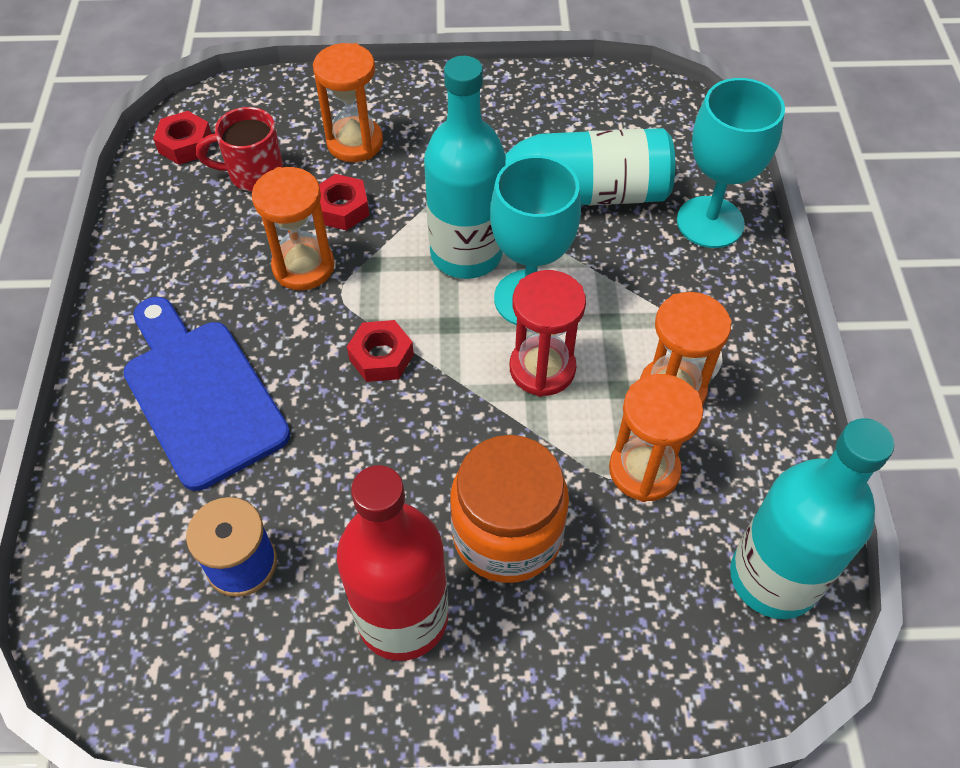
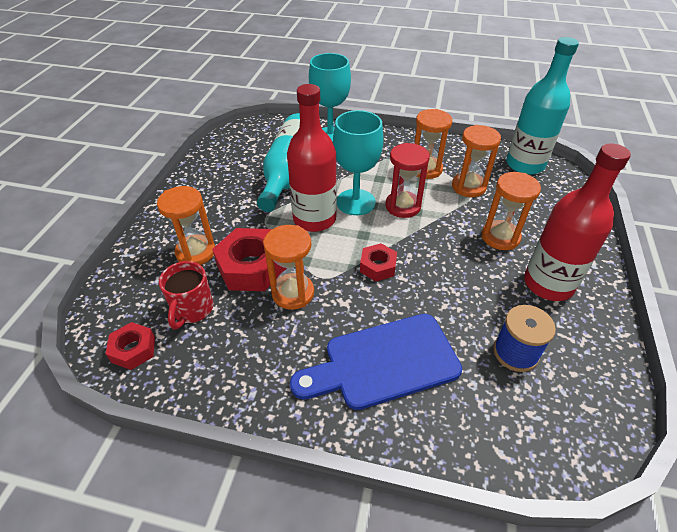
camera: 75 degrees left, 10 degrees down
(342, 209) = (251, 267): red nut -> red nut, size x1.78
(466, 254) = (314, 219): turquoise bottle -> red bottle
(507, 534) = (500, 237): orange jar -> orange hourglass

